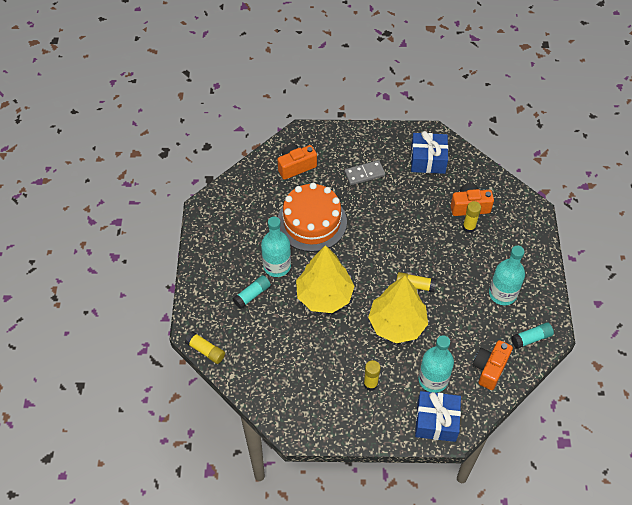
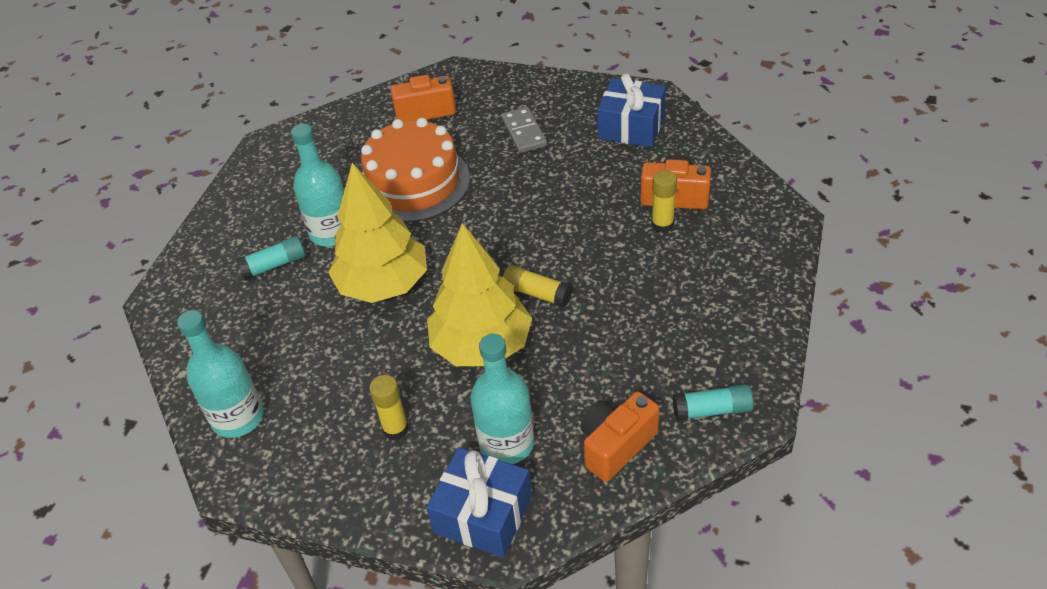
camera: 20 degrees right, 10 degrees down
(206, 350) = (163, 330): yellow glue stick -> none
(364, 174) = (523, 132): grey domino -> grey domino turned 75 degrees clockwise
(502, 294) = (684, 330): turquoise bottle -> turquoise bottle (238, 417)

